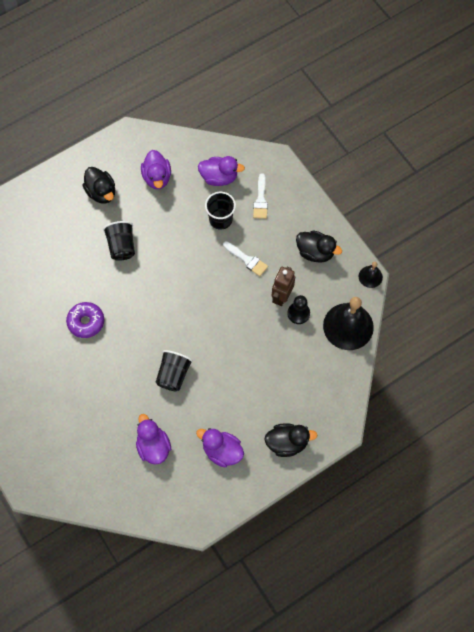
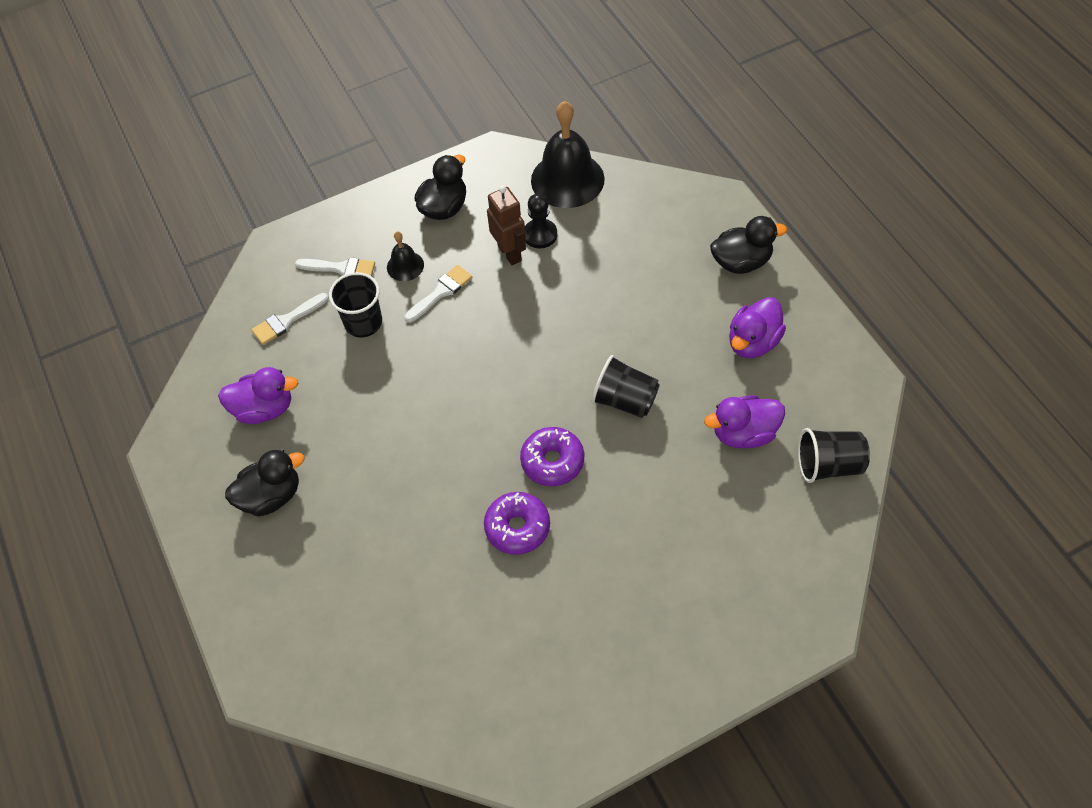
camera: 80 degrees left, 10 degrees down
(121, 246) = (383, 467): black cup -> black cup (829, 465)
(129, 337) = (552, 461): none -> purple donut
(219, 177) = (287, 320): purple duck -> white brush
(281, 296) = (510, 253): brown robot -> brown robot turned 150 degrees counterclockwise
(287, 443) = (741, 262): black duck -> black duck turned 75 degrees clockwise
(370, 276) = (494, 149): black bell -> black bell (405, 266)

